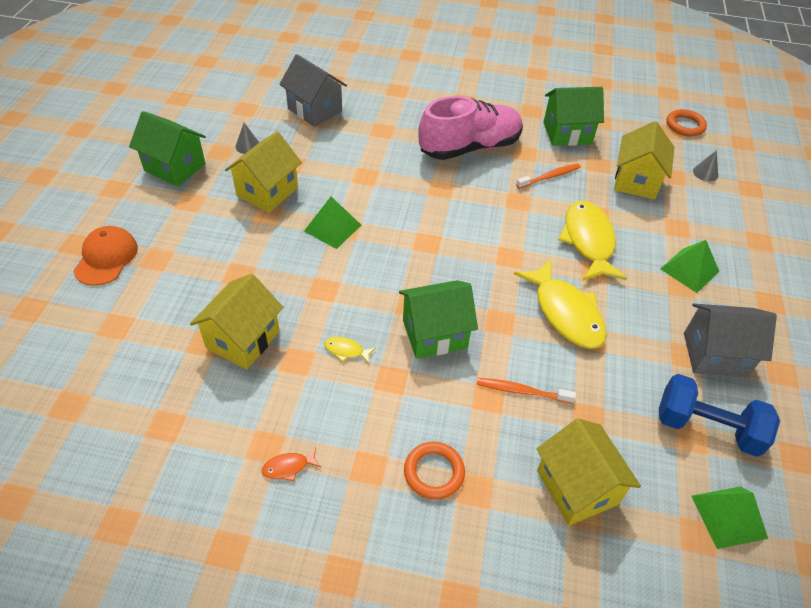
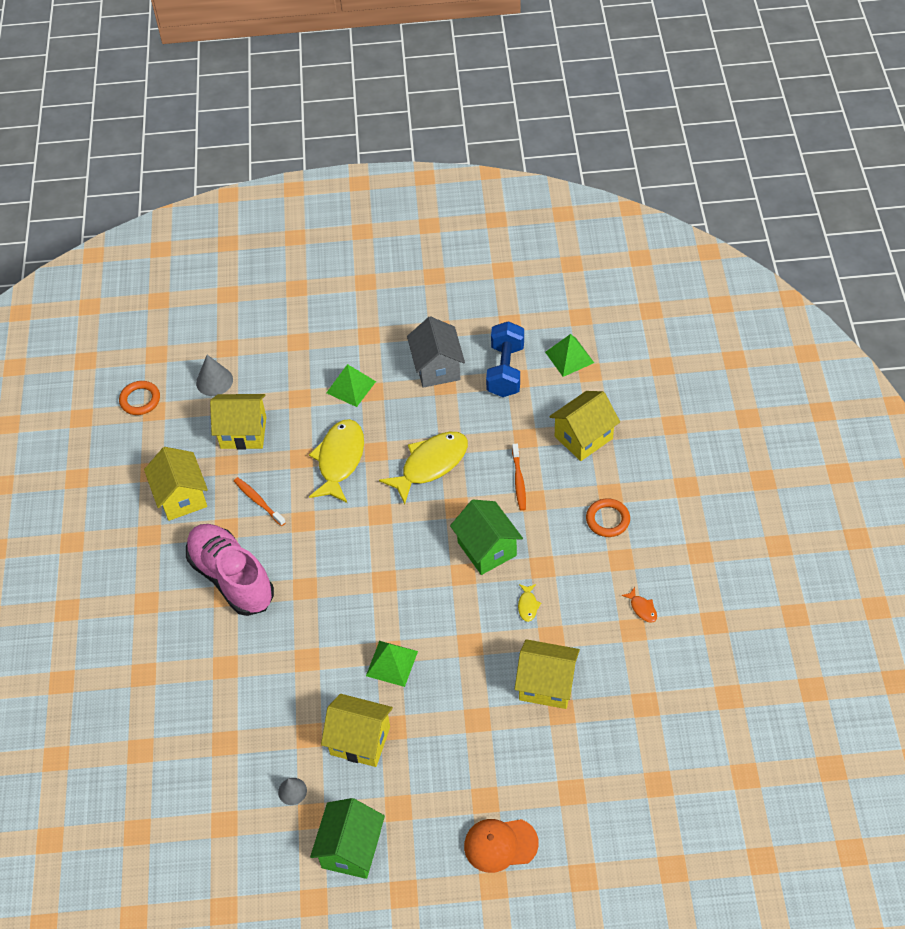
camera: 100 degrees left, 5 degrees up
(315, 110) = (206, 747): grey house -> none
(567, 133) = (181, 497): green house -> yellow house
(588, 241) = (339, 460): yellow fish -> yellow fish turned 120 degrees clockwise
(705, 173) = (214, 381): grey cone -> grey cone, size x1.53

